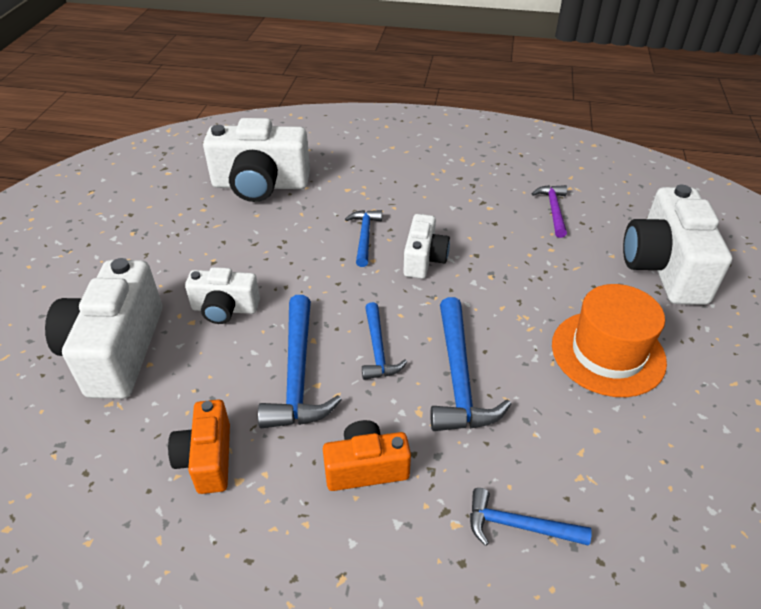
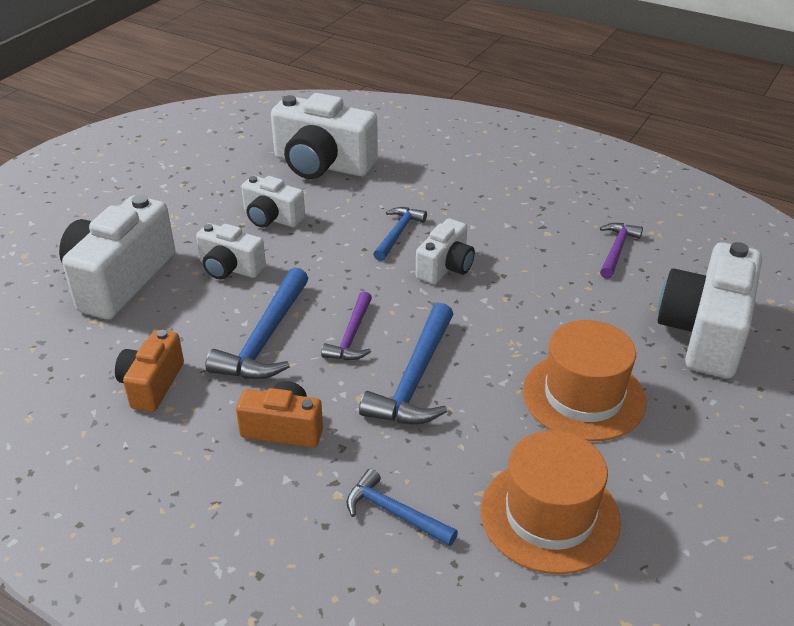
camera: 20 degrees right, 5 degrees down
(239, 248) = (272, 218): none -> white camera
(378, 349) = (352, 336): blue hammer -> purple hammer
(650, 481) = (549, 515): none -> orange hat

